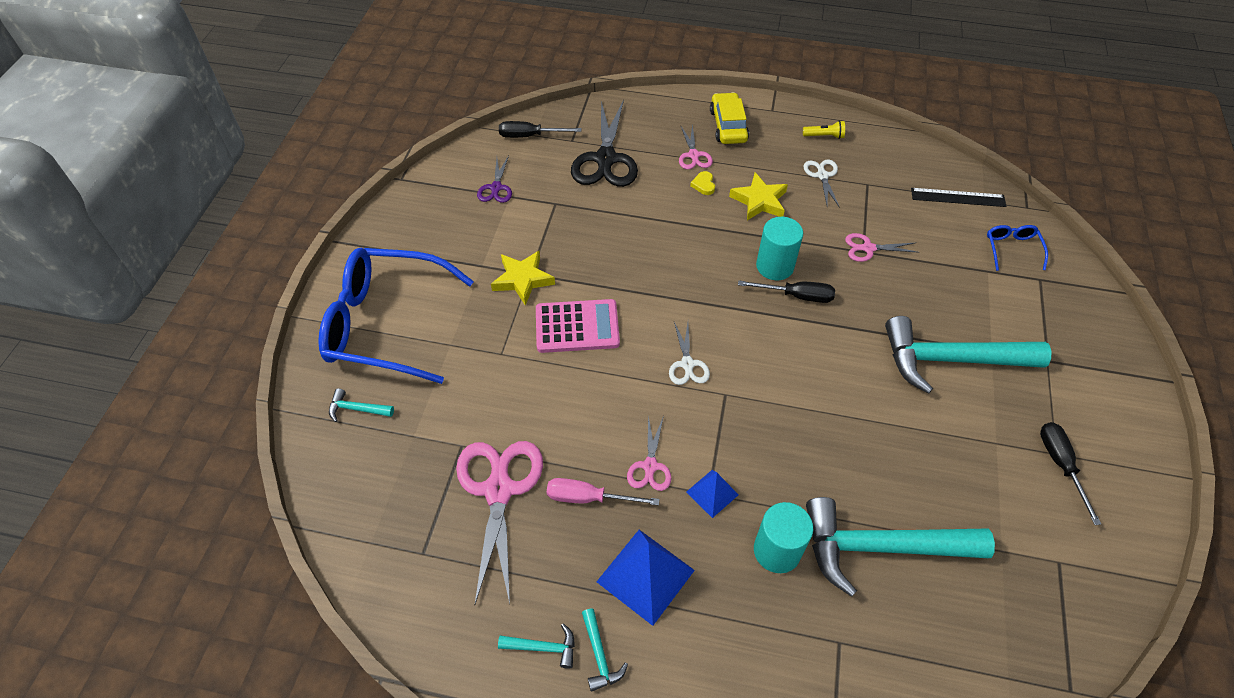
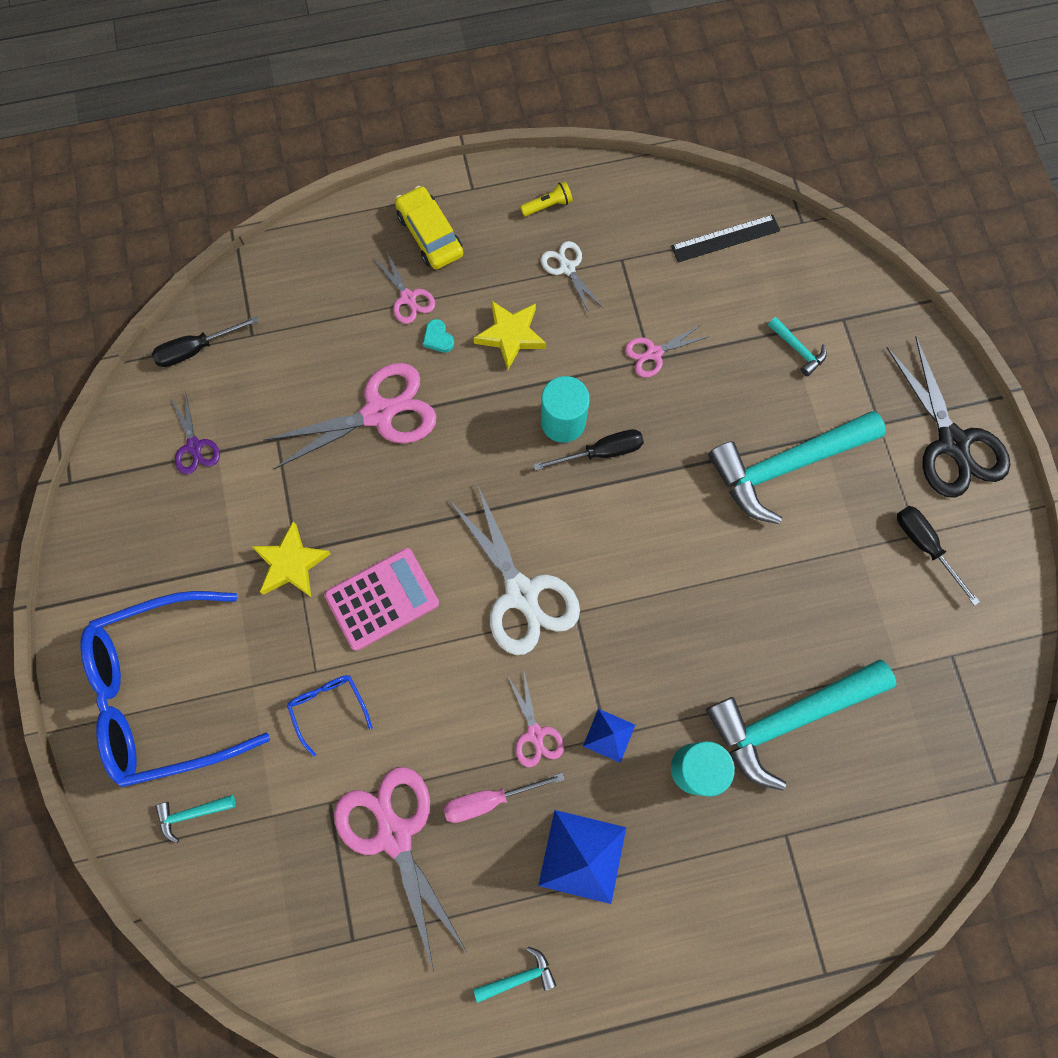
camera: 25 degrees left, 20 degrees up
(600, 655) = (575, 958): turquoise hammer -> turquoise hammer (798, 349)
(606, 159) = (306, 347): black scissors -> black scissors (952, 442)
(636, 213) = (378, 413): none -> pink scissors
(687, 364) = (521, 593): white scissors -> white scissors, size x1.95
(703, 185) = (438, 338): yellow heart -> turquoise heart
(1012, 249) = (803, 289): blue glasses -> blue glasses (328, 707)

